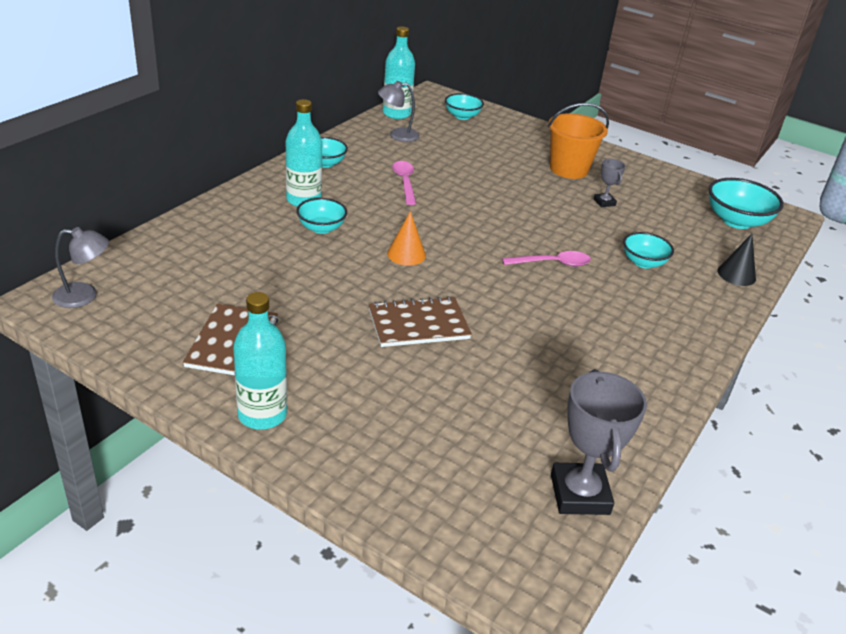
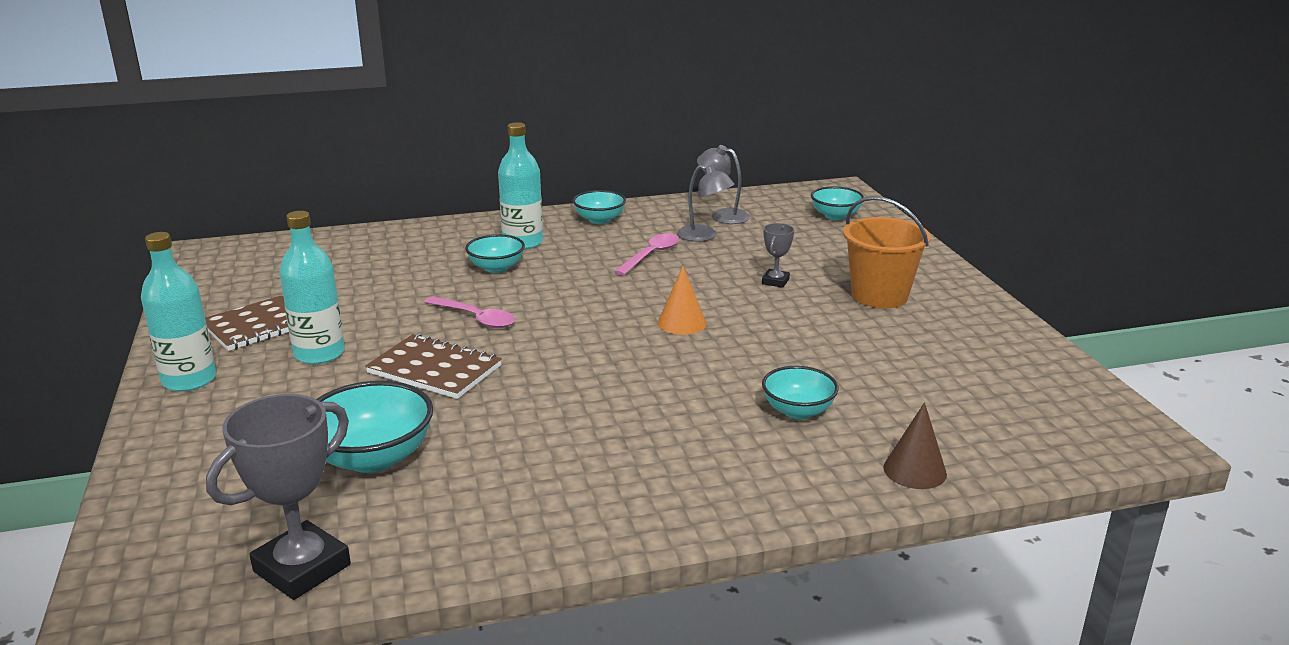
camera: 45 degrees right, 10 degrees down
(84, 296) = (232, 257): grey lamp -> grey lamp (704, 236)
(396, 114) = (758, 197): turquoise bottle -> turquoise bottle (319, 354)
(406, 254) = (534, 312): orange cone -> orange cone (681, 323)
(552, 263) = (677, 372): pink spoon -> pink spoon (475, 318)
(604, 202) = (864, 339): grey trophy -> grey trophy (775, 281)
(736, 221) = (1038, 418): turquoise bowl -> turquoise bowl (373, 458)
(736, 274) = (915, 470): black cone -> brown cone

